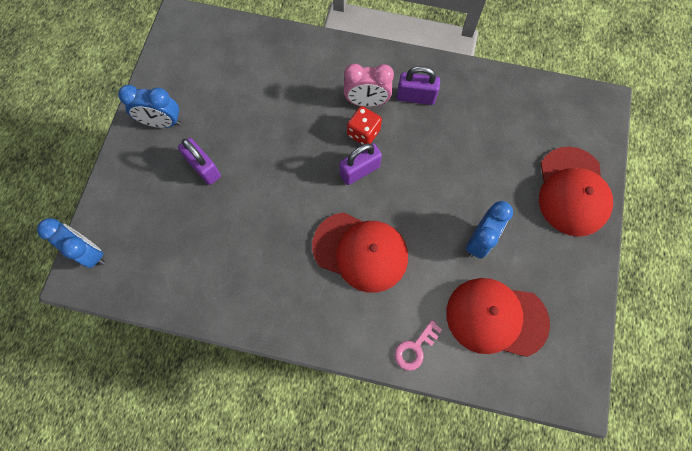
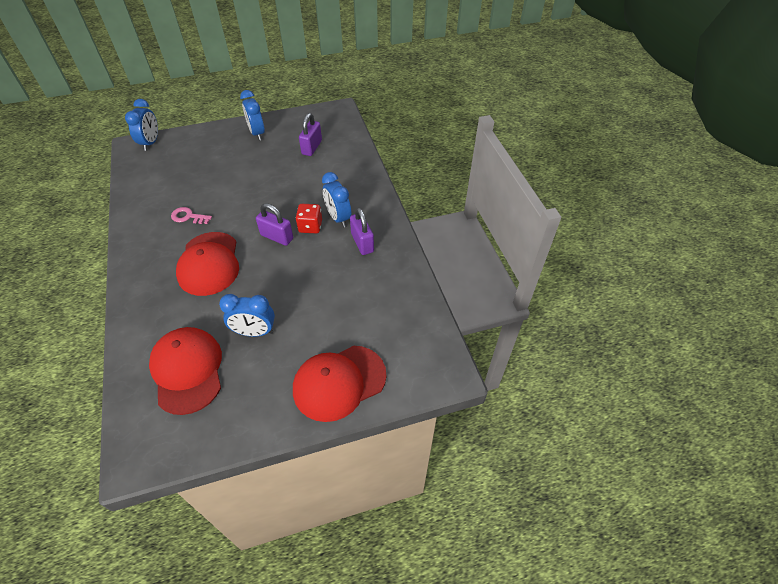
camera: 60 degrees right, 20 degrees down
(204, 168) = (234, 163): purple padlock -> purple padlock (312, 147)
(366, 102) = (338, 218): pink clock -> blue clock
(415, 348) = (141, 327): pink key -> pink key (188, 217)

